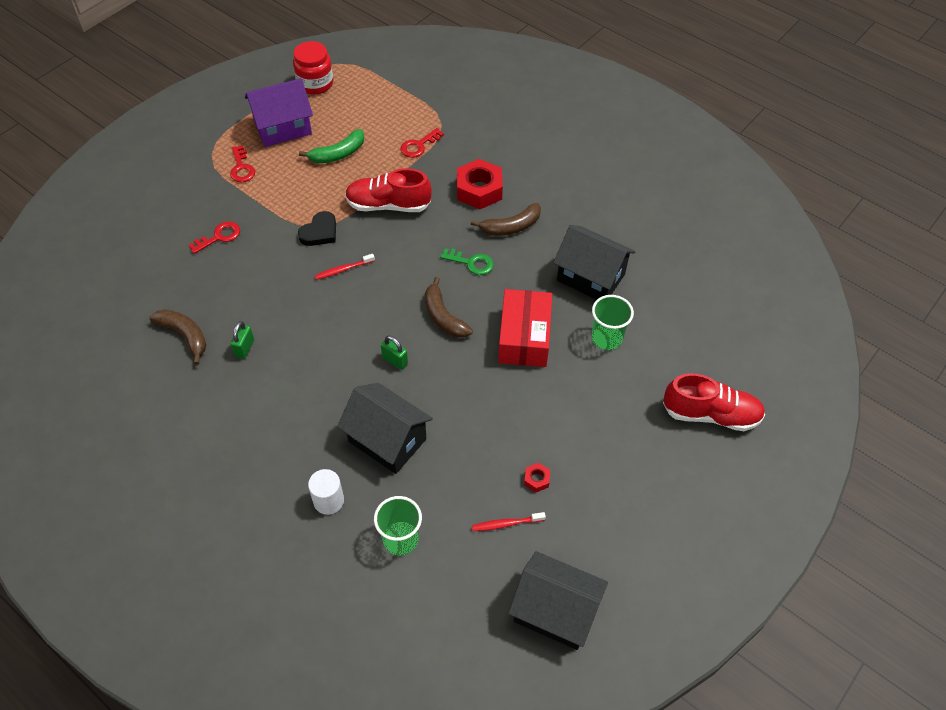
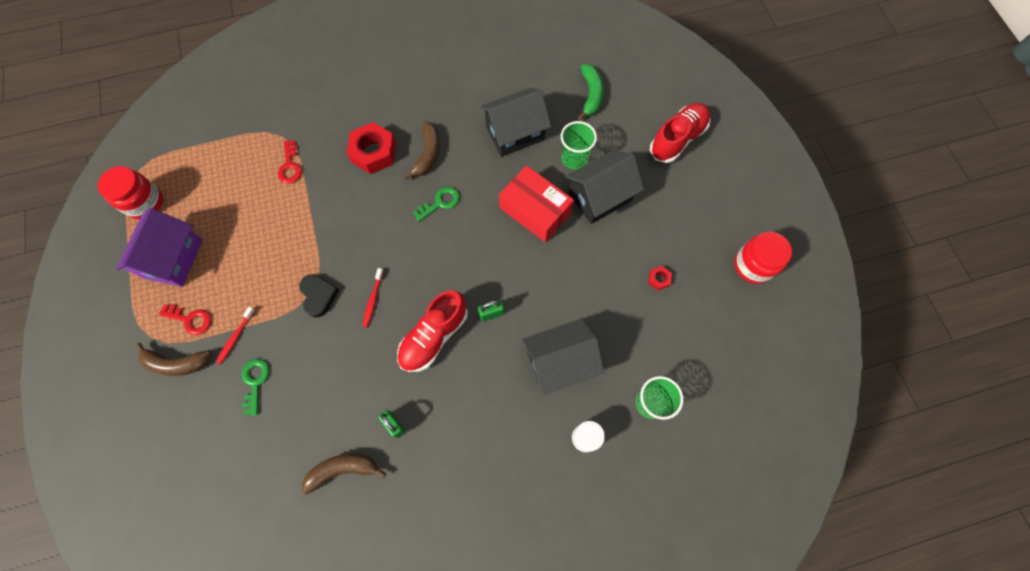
camera: 55 degrees left, 15 degrees up
(219, 237) = (255, 382): red key -> green key
(338, 154) = (244, 232): green banana -> green banana (591, 95)
(388, 205) = (334, 226): red shoe -> red shoe (434, 336)
(443, 316) = (476, 253): brown banana -> brown banana (177, 363)
(506, 524) = (681, 322): red toothbrush -> red toothbrush (235, 337)
(555, 611) = (765, 332): black house -> black house (600, 197)
(624, 561) = (753, 265): none -> red jar

